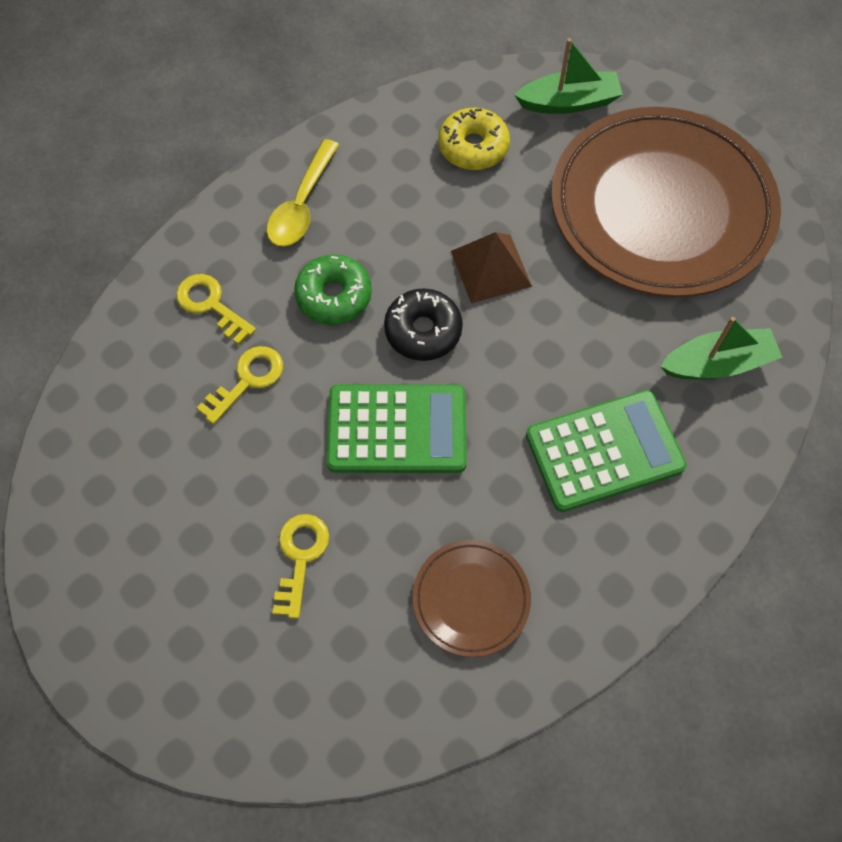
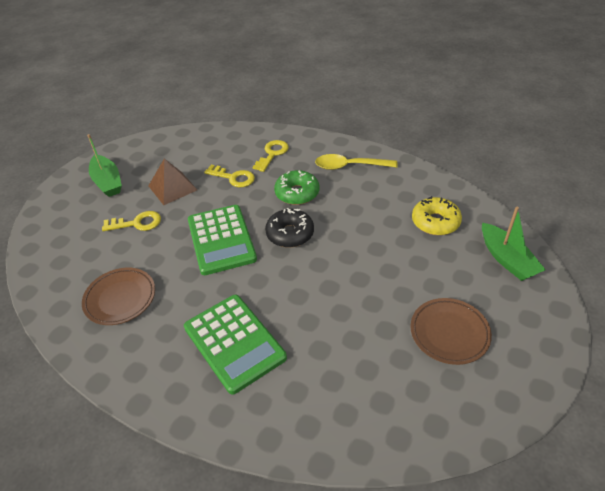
camera: 75 degrees right, 20 degrees down
(491, 268) = (348, 252): brown pyramid -> brown pyramid (172, 188)
(661, 209) = (449, 333): brown plate -> brown plate, size x0.44
(717, 364) = (329, 399): green boat -> green boat (107, 182)

